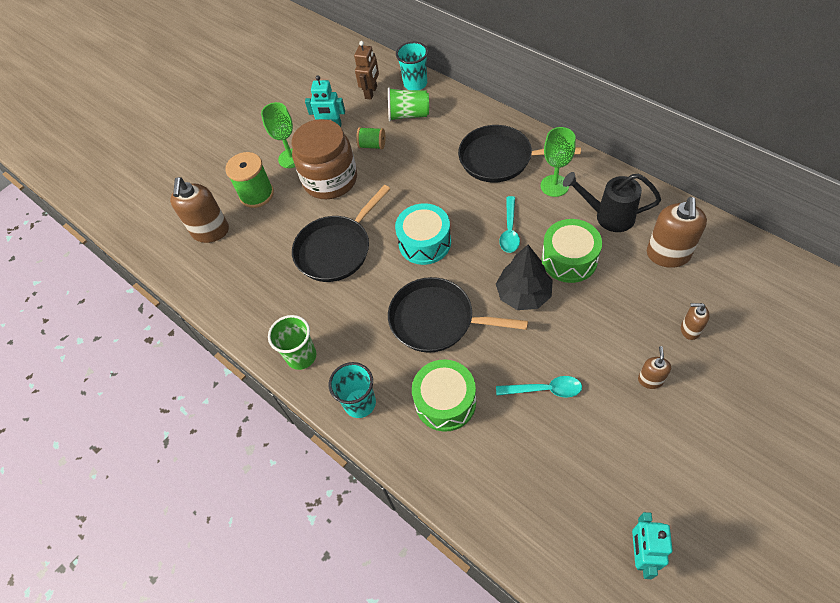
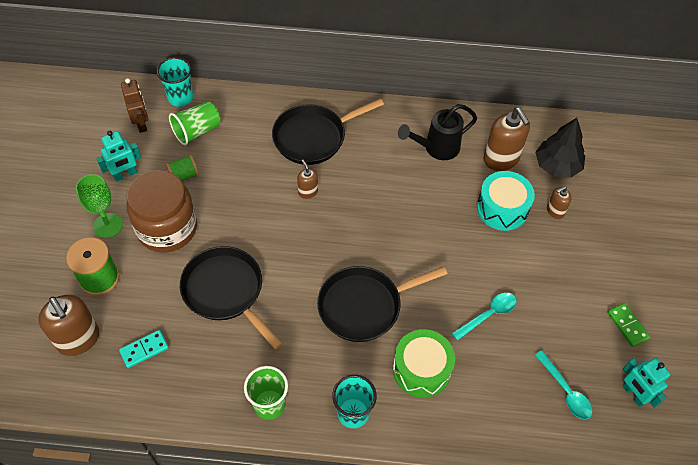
camera: 45 degrees left, 0 degrees up
(246, 263) = (144, 349): none -> turquoise domino
(336, 250) = (225, 291): black pan -> black pan turned 135 degrees clockwise
(424, 242) = (303, 244): turquoise drum -> turquoise drum (502, 208)
(509, 230) = (368, 197): turquoise spoon -> turquoise spoon (565, 391)
(523, 294) = (418, 246): black tree -> black tree (557, 166)
(554, 186) = (376, 141): green goblet -> none
(569, 259) = (432, 199): green drum -> none
(650, 380) = (555, 264): brown soap dispenser -> brown soap dispenser (308, 192)
(686, 482) = (627, 325): none -> green domino

